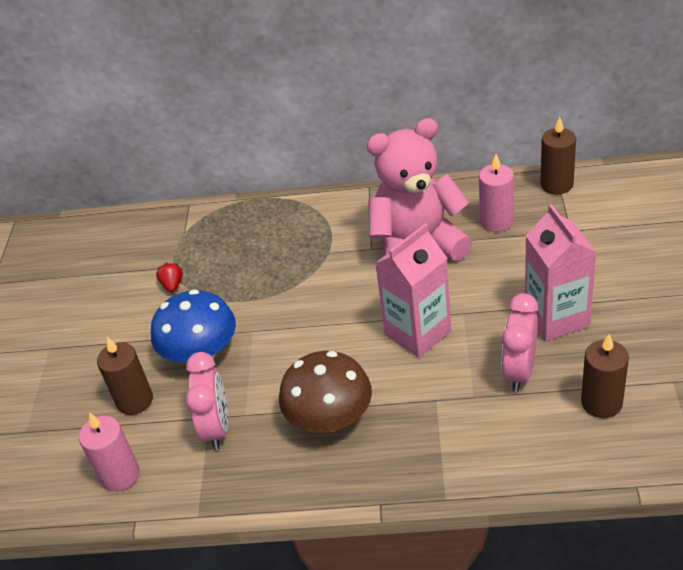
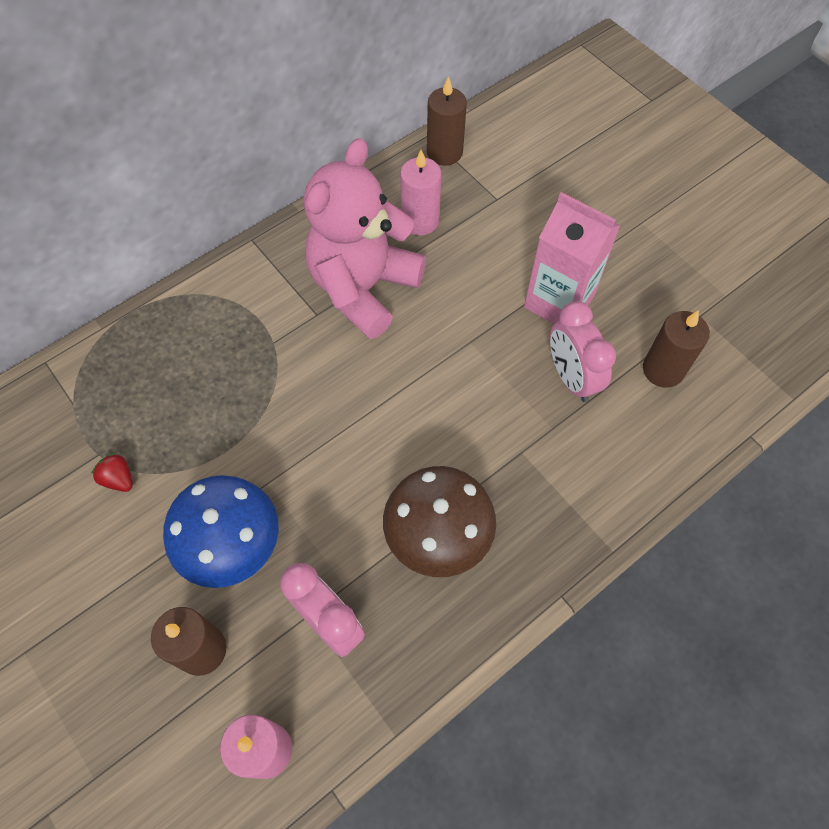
camera: 45 degrees left, 20 degrees up
(418, 333) = (445, 388): pink carton -> none

